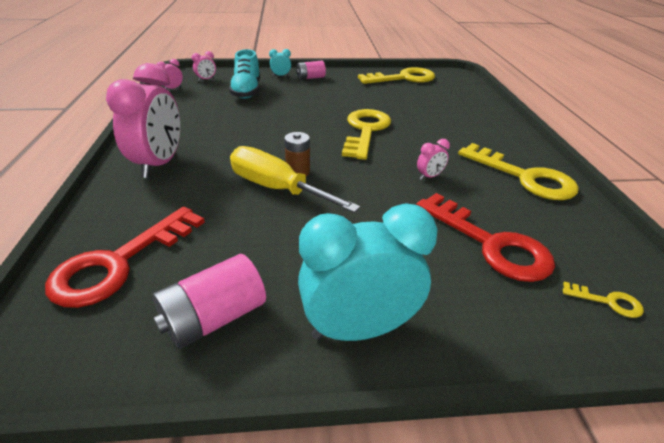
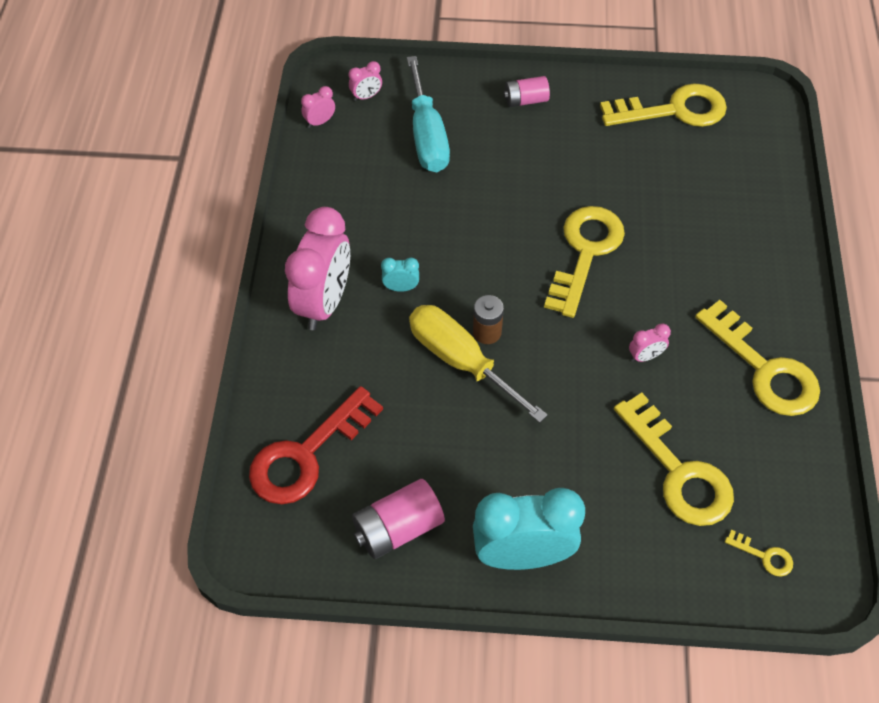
camera: 10 degrees right, 20 degrees up
(247, 91) = (427, 136): turquoise shoe -> turquoise screwdriver
(281, 76) = (479, 91): turquoise clock -> turquoise clock (401, 288)
(490, 244) = (678, 471): red key -> yellow key

